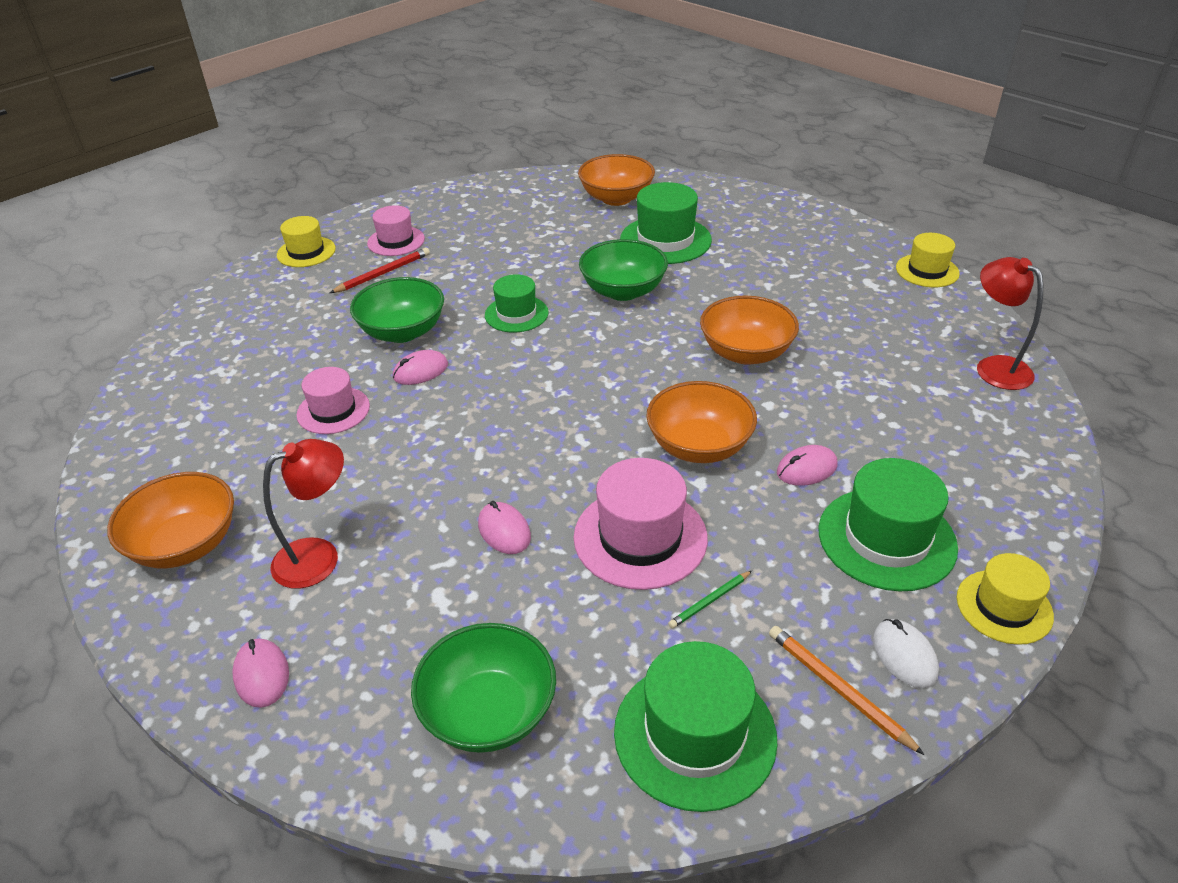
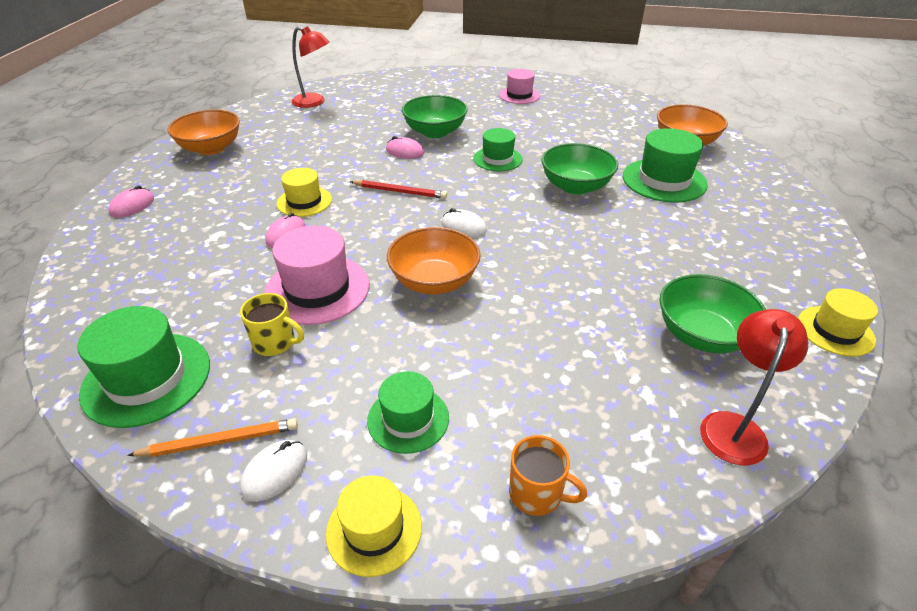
camera: 55 degrees right, 0 degrees up
(306, 252) = (473, 78): yellow hat -> yellow hat (304, 201)
(319, 556) = (225, 186): red lamp -> red lamp (314, 102)
(333, 410) = (344, 142): pink hat -> none
(383, 273) = (482, 105): red pencil -> red pencil (399, 192)
(489, 712) = (134, 287): green bowl -> green bowl (702, 335)
(622, 389) = (464, 227): none -> white mouse
(710, 601) = (275, 343): green pencil -> yellow mug
(746, 353) = (569, 265): orange bowl -> none
(806, 469) = (457, 344): pink mouse -> none
(839, 689) = (219, 441): orange pencil -> orange pencil turned 60 degrees clockwise
(886, 538) = (408, 419): green hat -> green hat, size x0.63
(1010, 496) = (537, 494): none -> orange mug

